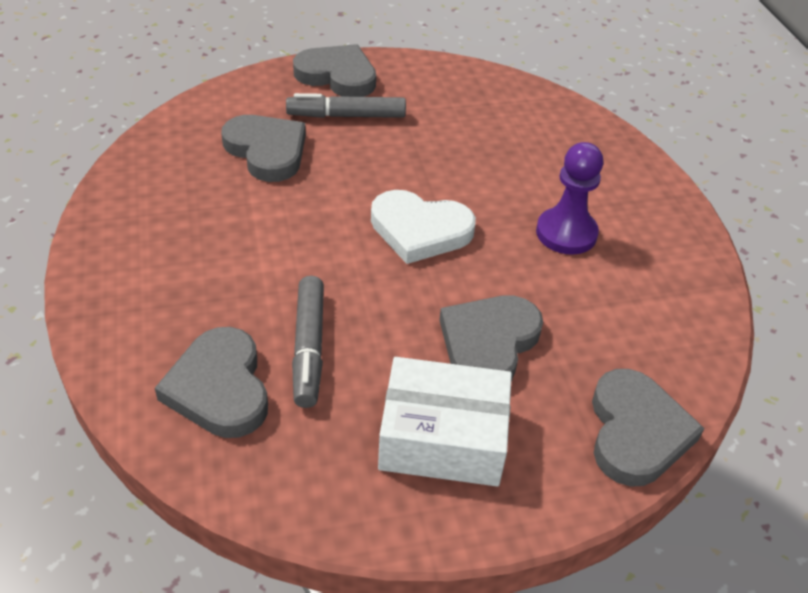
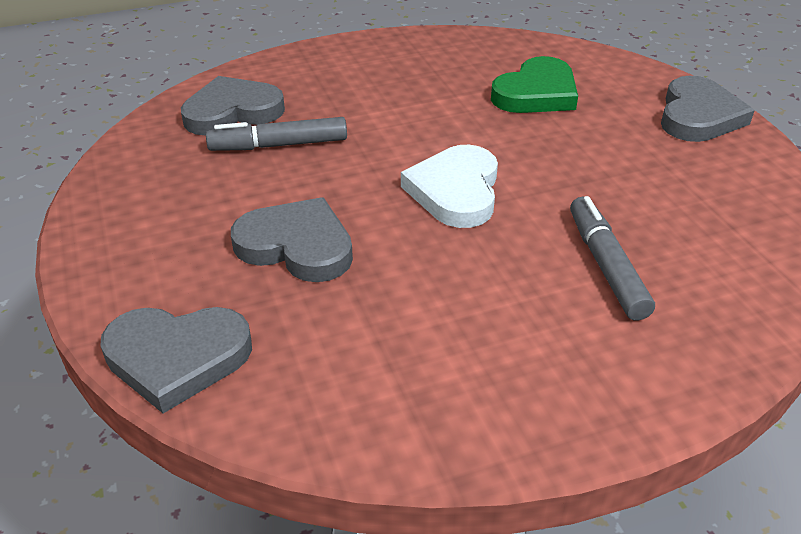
camera: 85 degrees right, 5 degrees down
(267, 151) = (536, 93): grey heart -> green heart
(346, 116) = (626, 129): grey marker -> grey marker (606, 266)
(443, 438) = (177, 224): white box -> none
(566, 233) = (494, 301): purple pawn -> none

